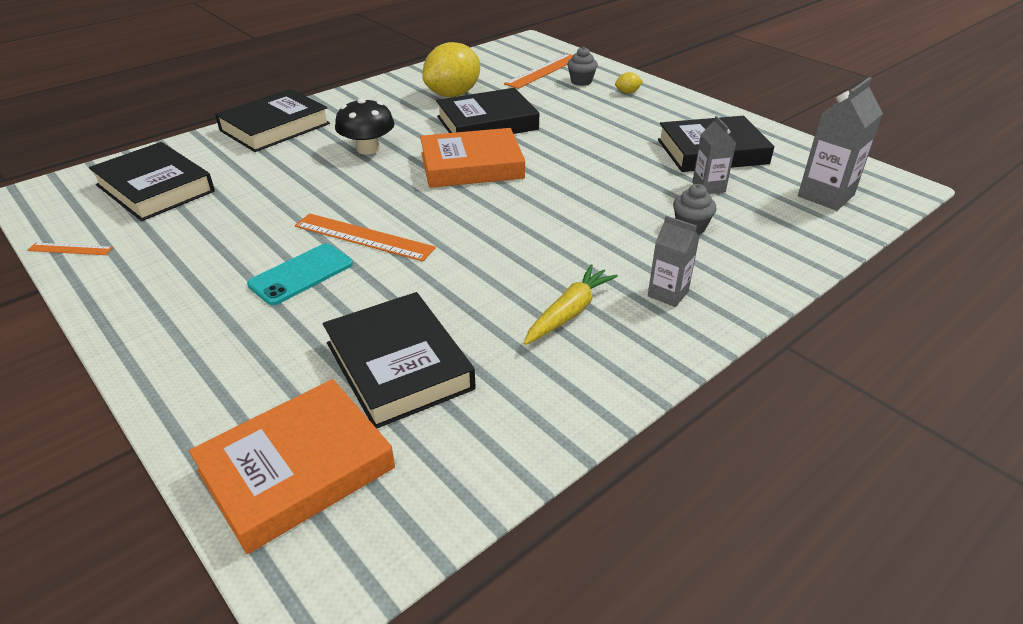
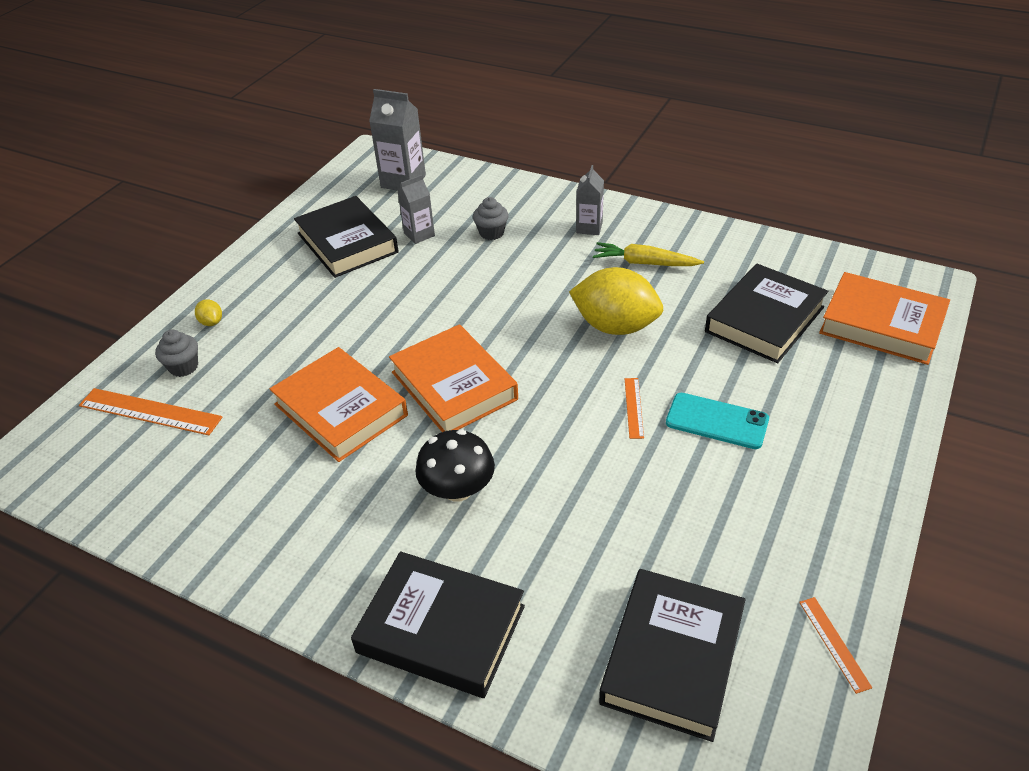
camera: 110 degrees left, 5 degrees up
(364, 237) = (633, 407): orange ruler -> orange ruler, size x0.54
(453, 94) = (259, 474): yellow lemon -> yellow lemon (615, 326)
(487, 123) = (340, 410): black book -> orange book

